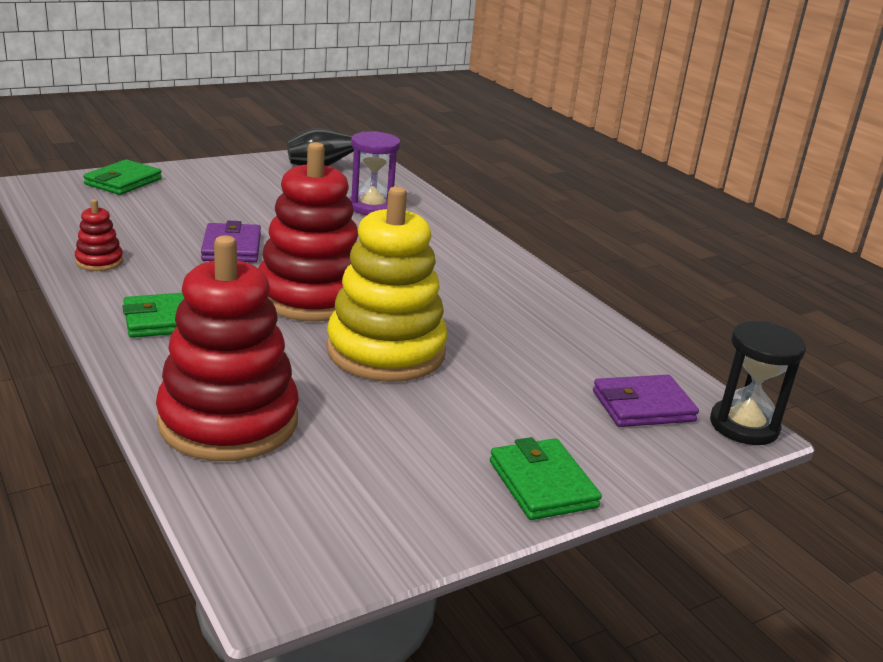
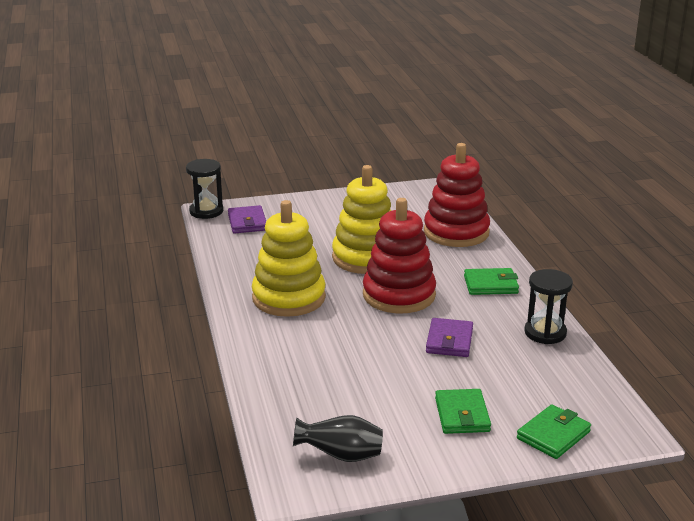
camera: 160 degrees left, 0 degrees up
(99, 261) = (545, 333): red stacking toy -> black hourglass
(372, 207) = (316, 384): purple hourglass -> none
(463, 284) = (289, 298): none -> yellow stacking toy
(542, 484) = (325, 201): green wallet -> green wallet (462, 415)
(643, 406) = (247, 222): purple wallet -> purple wallet turned 75 degrees clockwise

